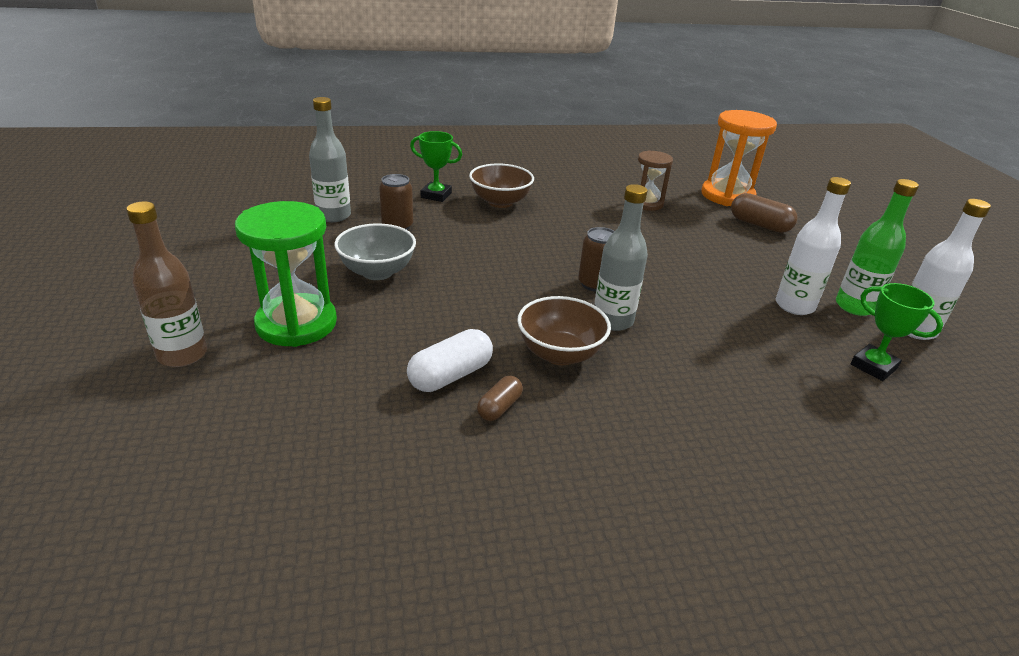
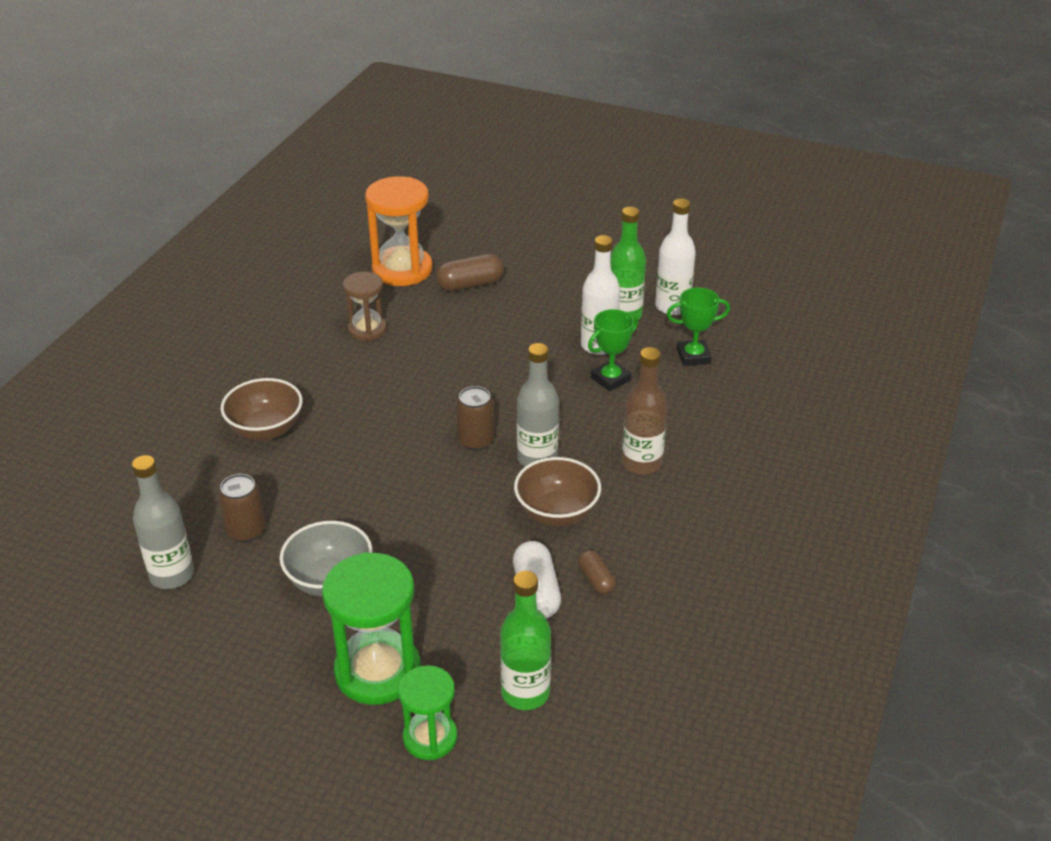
camera: 55 degrees left, 5 degrees up
(182, 354) = (366, 771): brown bottle -> brown bottle (641, 463)
(235, 375) = (430, 737): none -> green hourglass
(319, 412) = (525, 693): none -> green bottle
(436, 195) = (201, 472): green trophy -> green trophy (610, 379)

